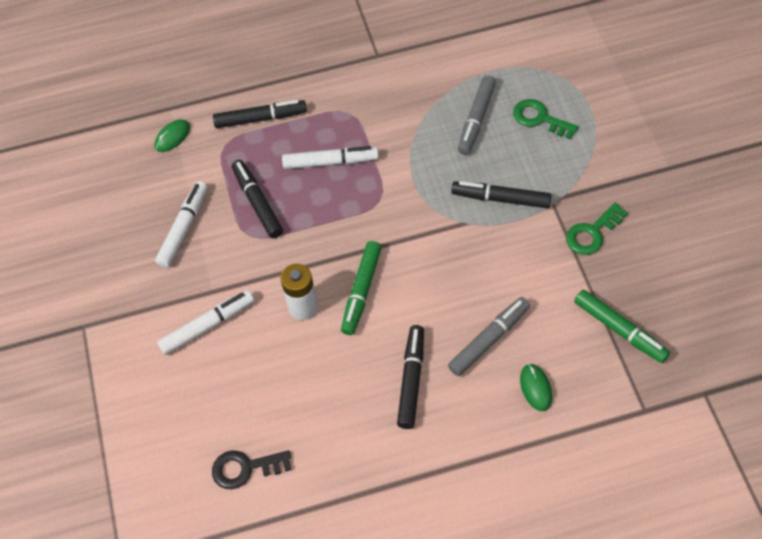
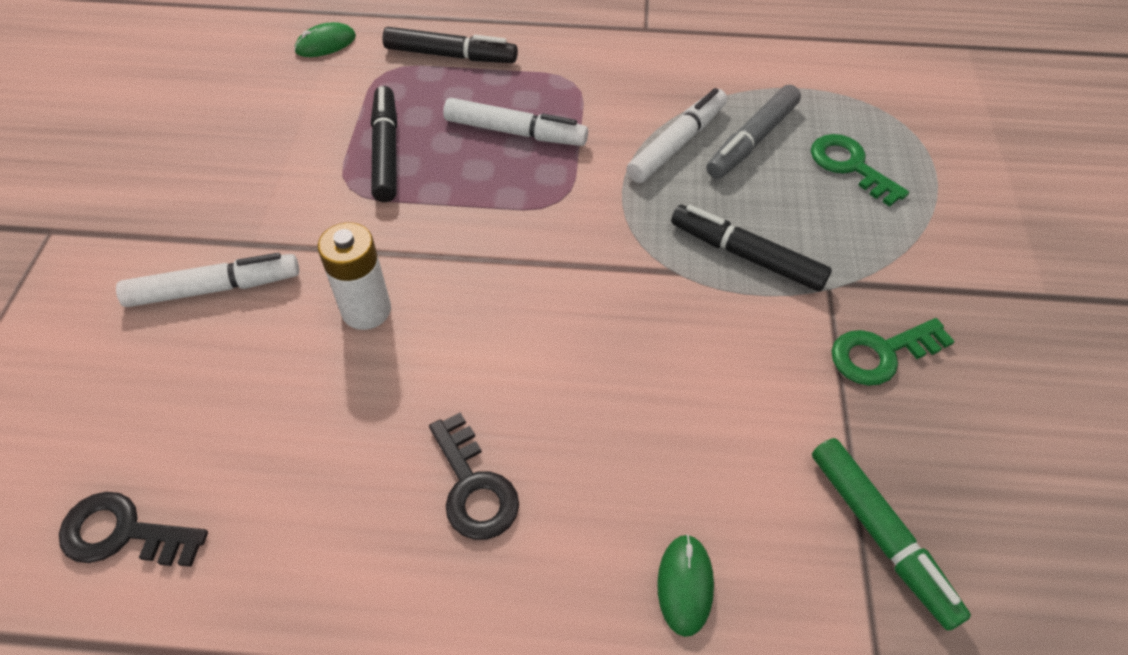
camera: 15 degrees right, 5 degrees down
(184, 228) = (268, 151): white marker -> white marker (677, 143)
(361, 291) = (466, 317): green marker -> none
(411, 380) = (473, 486): black marker -> black key
(489, 340) = (636, 467): grey marker -> none

